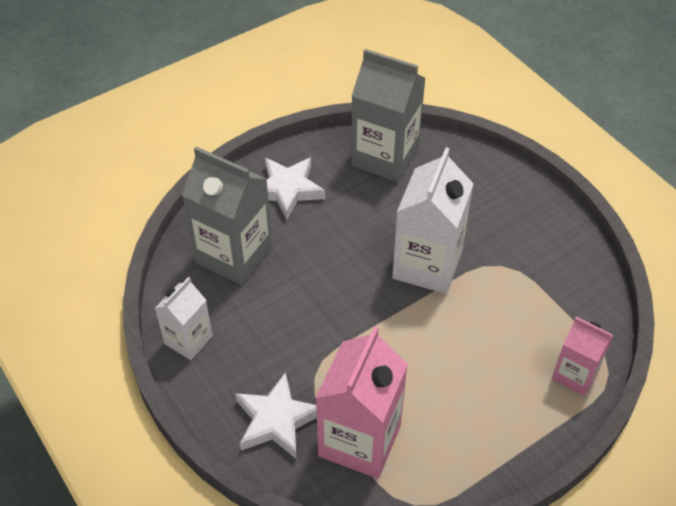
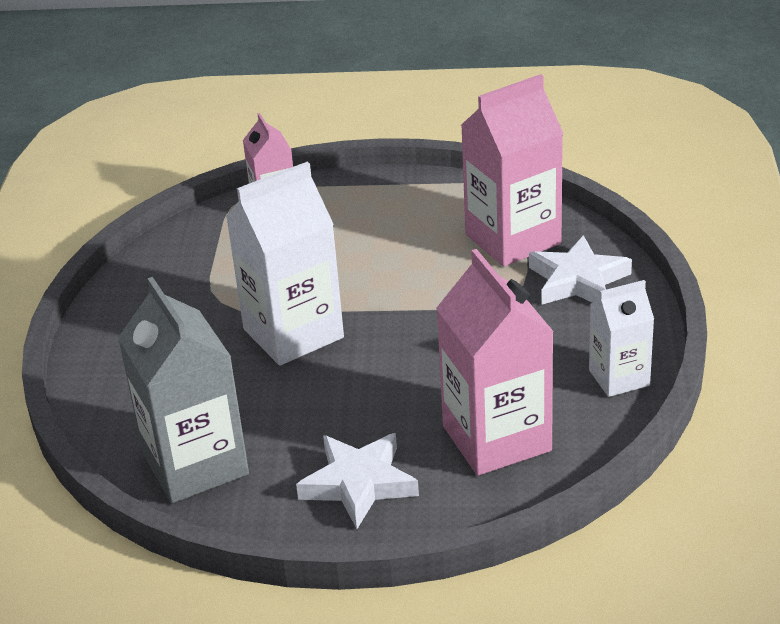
camera: 140 degrees left, 15 degrees down
(234, 255) = (496, 438): grey carton -> pink carton

